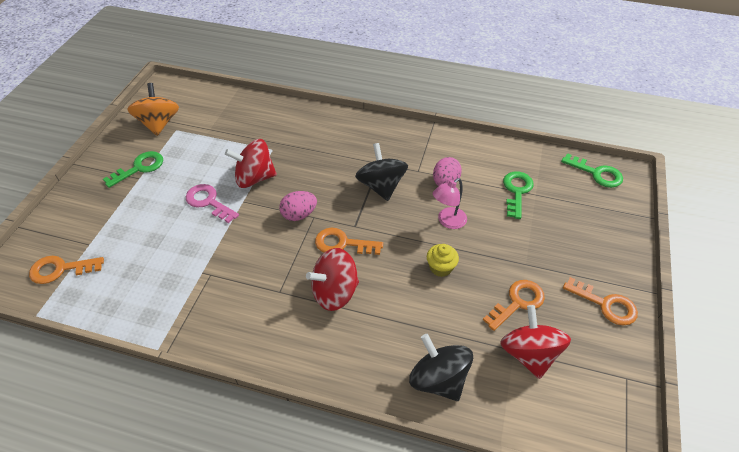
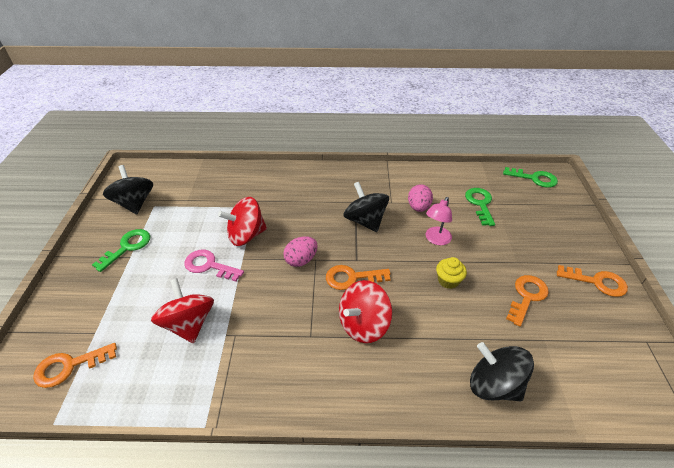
camera: 15 degrees left, 5 degrees down
(159, 124) = (134, 203): orange spinning top -> black spinning top
(529, 354) = (559, 340): red spinning top -> red spinning top (189, 324)

